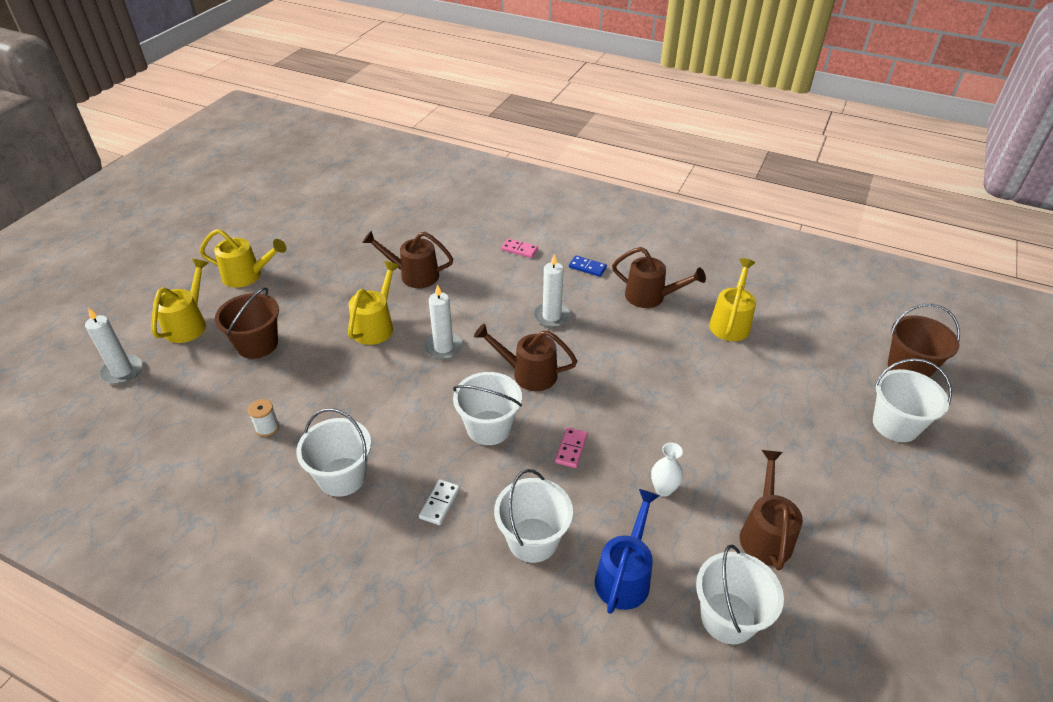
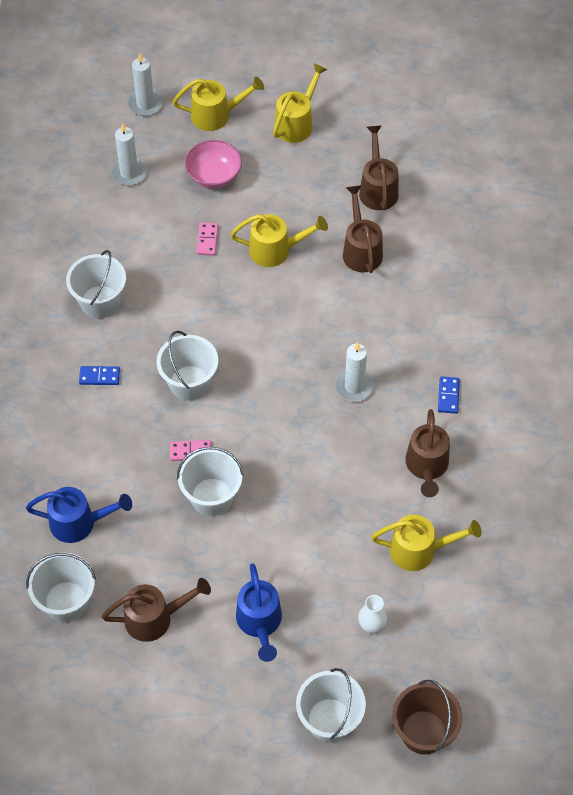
camera: 70 degrees right, 15 degrees up
(248, 276) = (297, 122): yellow watering can -> yellow watering can turned 135 degrees counterclockwise
(257, 344) = (214, 176): brown bucket -> pink bowl
(267, 428) = (127, 230): white spool -> none
(439, 503) = (99, 376): white domino -> blue domino
(443, 347) = (271, 313): white candle -> white candle (129, 173)
(519, 250) = (448, 325): pink domino -> pink domino (207, 240)
(527, 373) = (266, 391): brown watering can -> brown watering can (377, 188)
(533, 540) = (89, 451): white bucket -> white bucket (211, 497)
(663, 489) = (173, 532): white vase -> white vase (371, 626)
(786, 447) = (260, 623): none -> blue watering can

